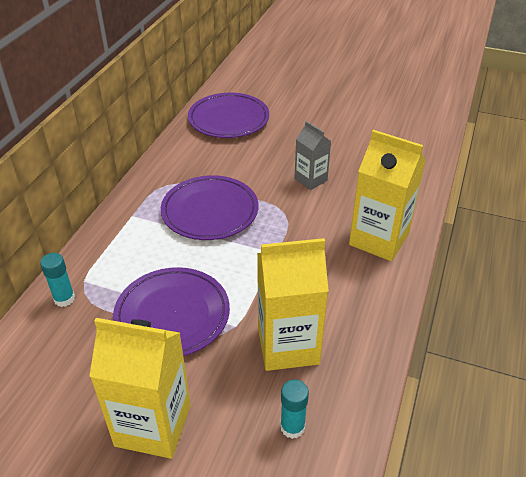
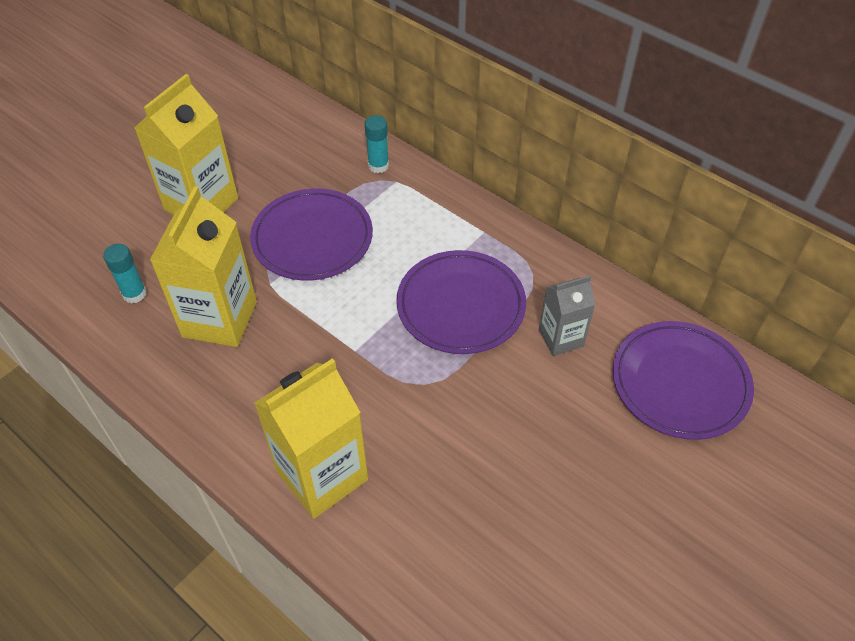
camera: 110 degrees right, 10 degrees up
(310, 180) = (483, 441): grey carton -> grey carton (561, 338)

